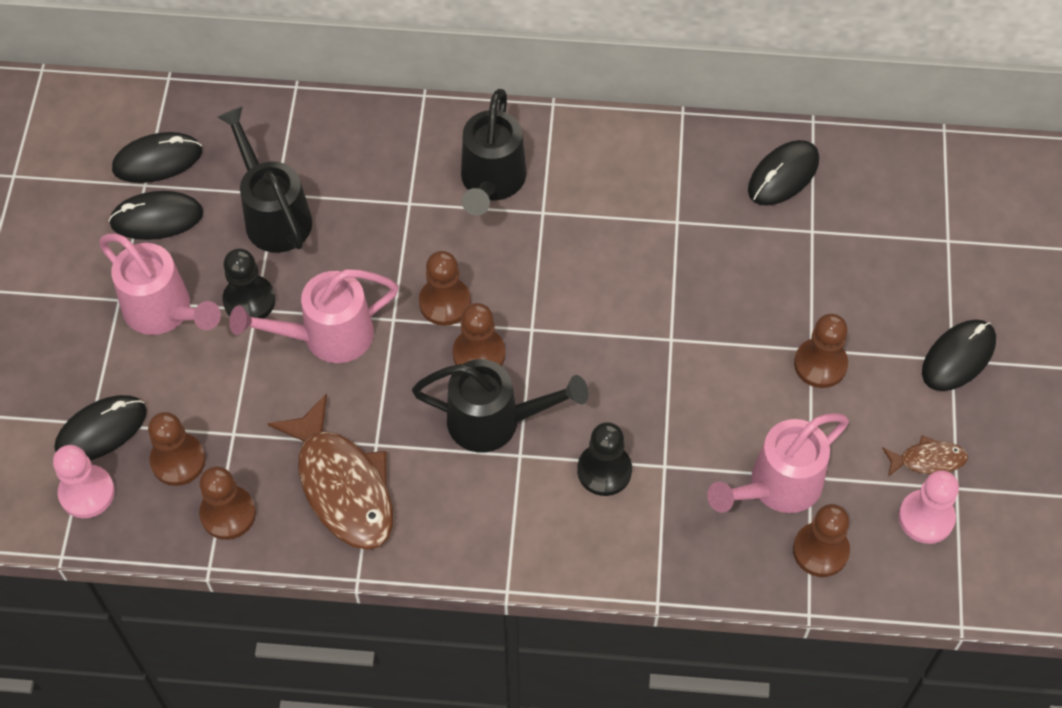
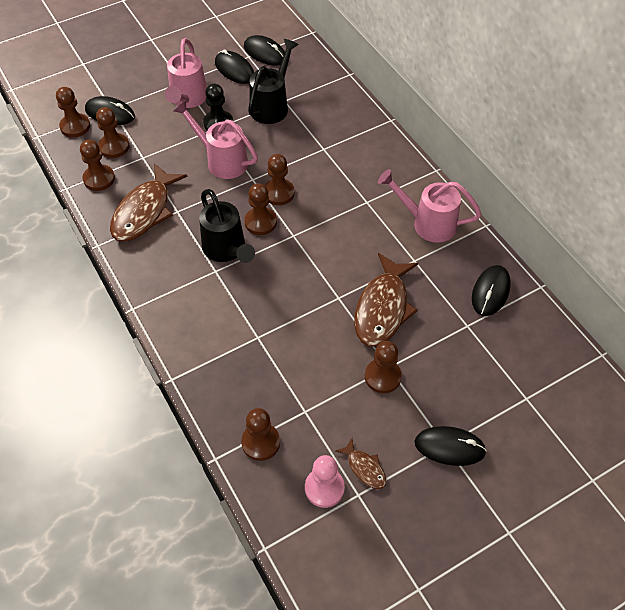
camera: 55 degrees right, 5 degrees down
(87, 493) = (75, 126): pink pawn -> brown pawn
(491, 182) = (365, 172): black watering can -> none
(604, 470) = (234, 312): black pawn -> none
(723, 302) = (383, 308): none -> brown fish
(777, 486) = (286, 398): pink watering can -> pink watering can (428, 223)
(783, 175) = (490, 292): black mouse -> black mouse turned 75 degrees counterclockwise

